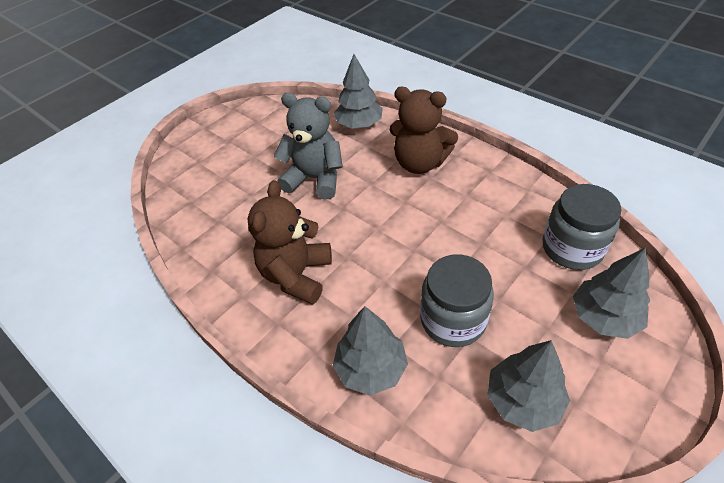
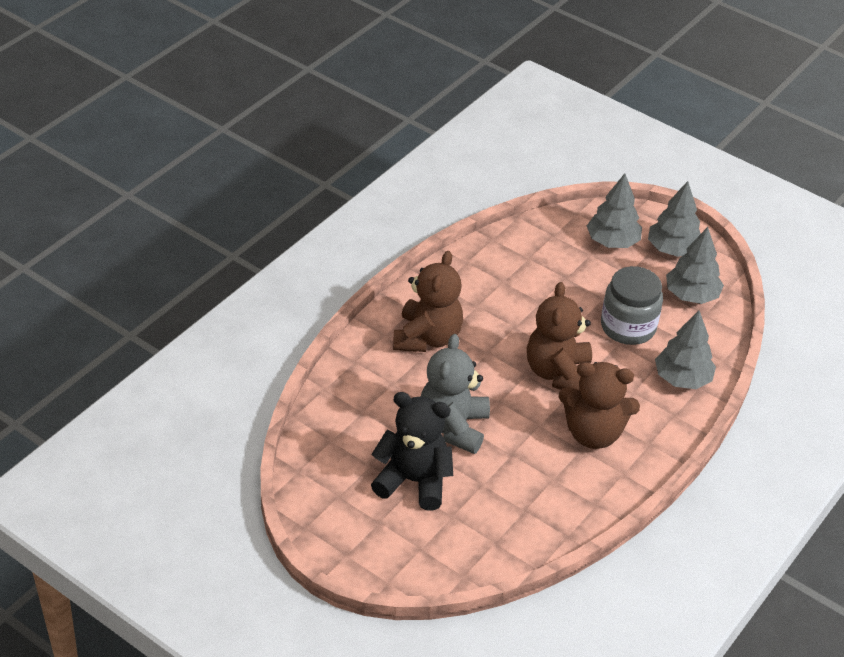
camera: 100 degrees left, 5 degrees down
(262, 157) = (413, 481): none -> black teddy bear
(359, 124) = (353, 389): grey tree -> grey tree (673, 249)
(378, 252) = (558, 373): none -> brown teddy bear
(572, 248) = (542, 246): grey jar -> none

